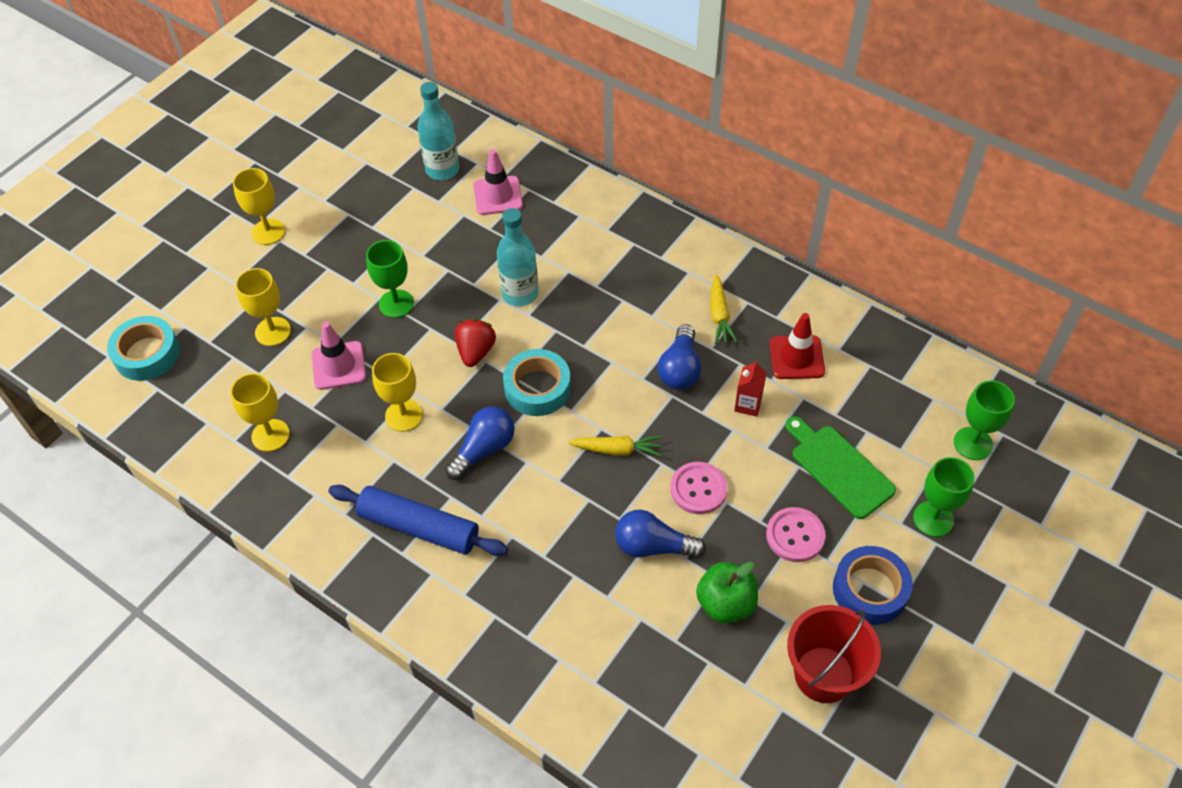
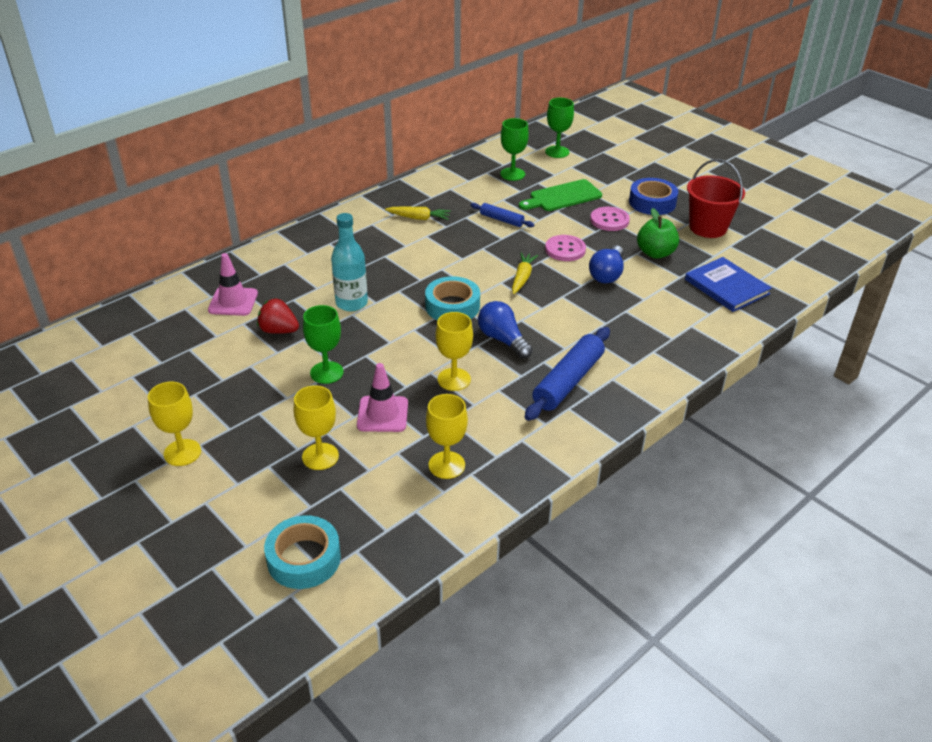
camera: 80 degrees left, 15 degrees down
(442, 169) = (178, 329): turquoise bottle -> none
(476, 352) = (402, 333): red strawberry -> red strawberry (279, 330)
(666, 705) = (727, 287): none -> blue book
(680, 369) = (460, 241): blue light bulb -> none
(748, 404) = (501, 220): red carton -> blue rolling pin
(796, 357) = (469, 196): red traffic cone -> none
(933, 519) = (607, 174): green goblet -> green goblet (512, 174)

